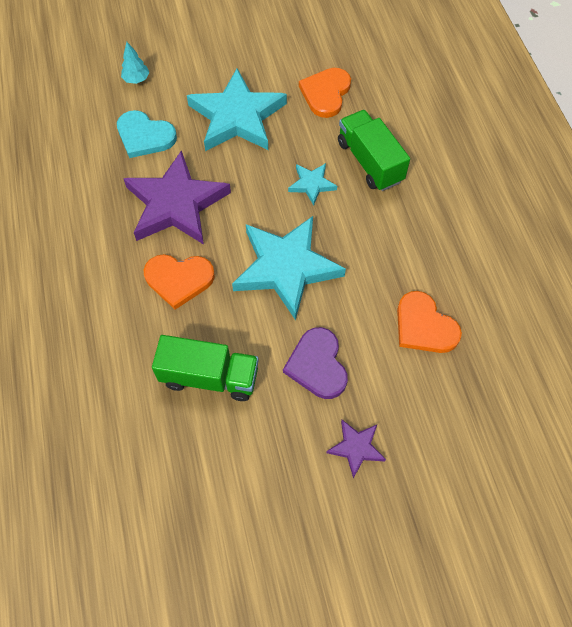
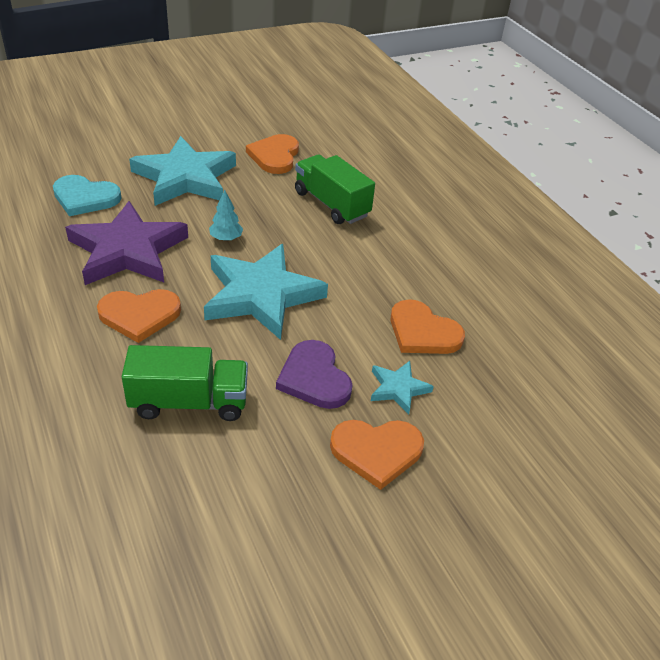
camera: 15 degrees left, 20 degrees down
(136, 79) = (71, 154): turquoise tree -> turquoise tree (226, 238)
(312, 184) = (275, 225): turquoise star -> turquoise star (398, 388)
(356, 448) = (376, 451): purple star -> orange heart

